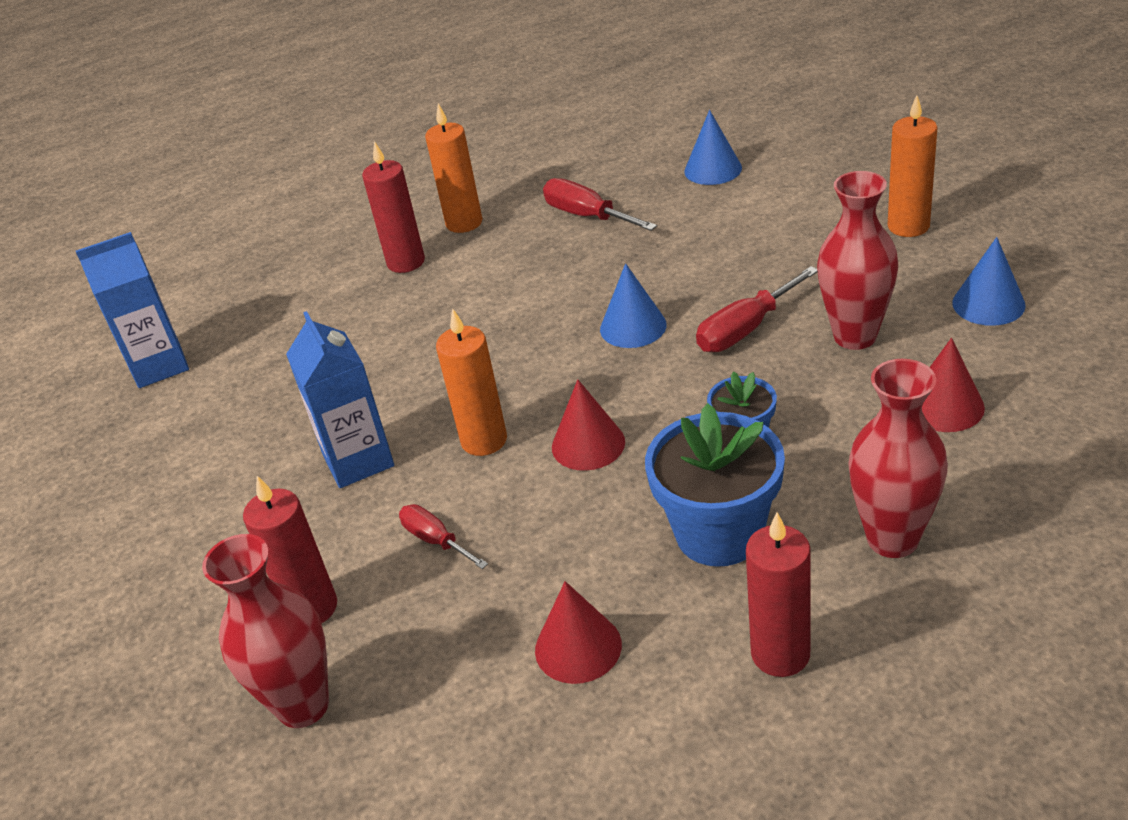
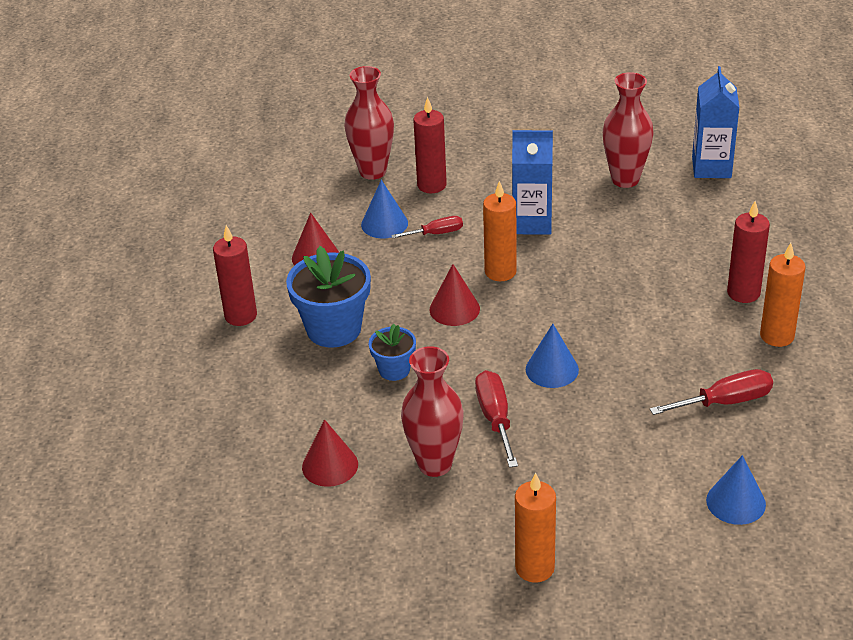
camera: 115 degrees right, 0 degrees up
(892, 539) = (261, 387): red vase -> red vase (625, 179)
(988, 304) = (399, 549): blue cone -> blue cone (384, 224)

